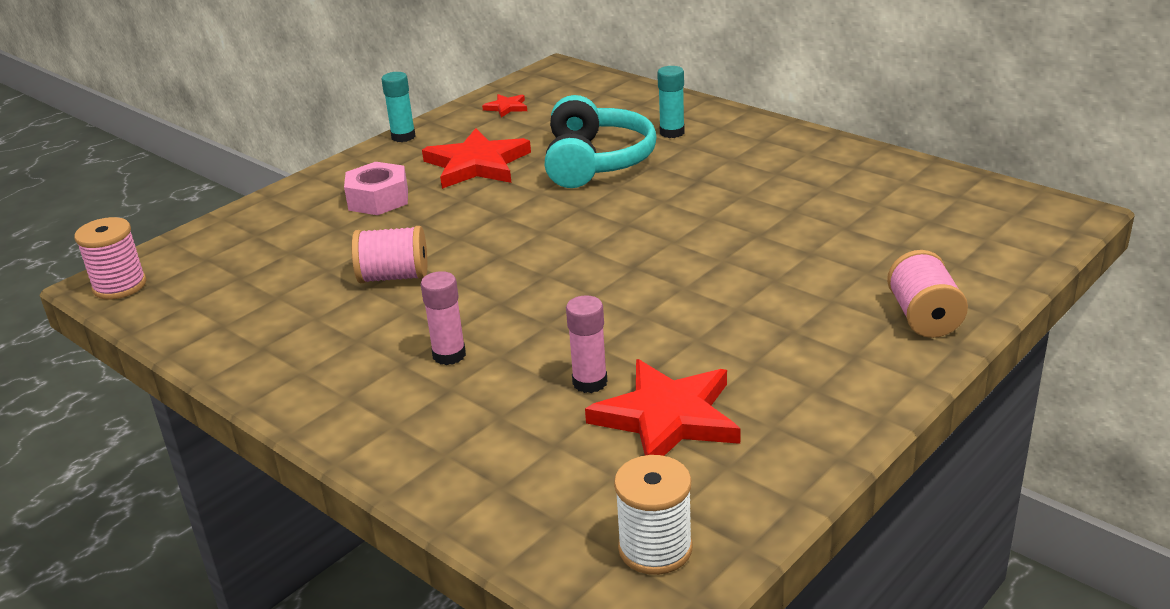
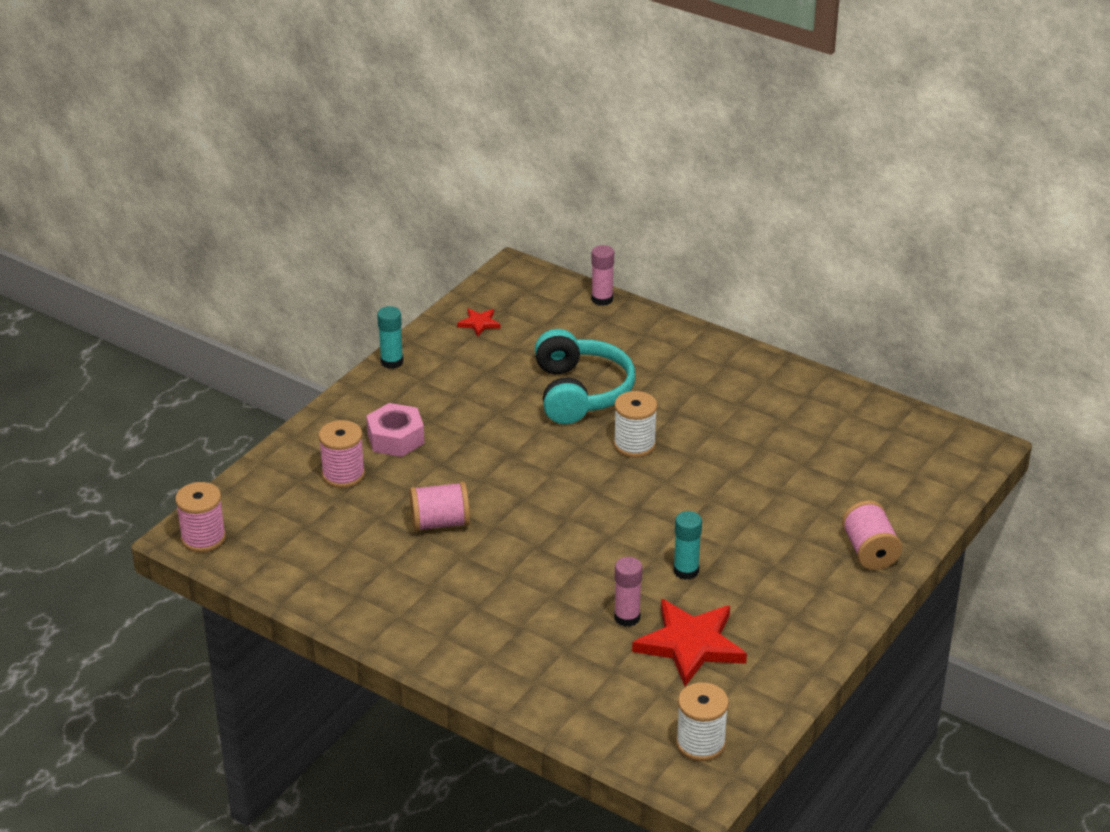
camera: 10 degrees left, 5 degrees up
(306, 230) = (343, 474): none -> pink spool
(449, 355) = (511, 597): pink glue stick -> pink glue stick (602, 299)
(477, 164) = (472, 396): red star -> none
(645, 207) = (634, 445): none -> white spool
(672, 132) = (641, 356): turquoise glue stick -> turquoise glue stick (686, 571)

